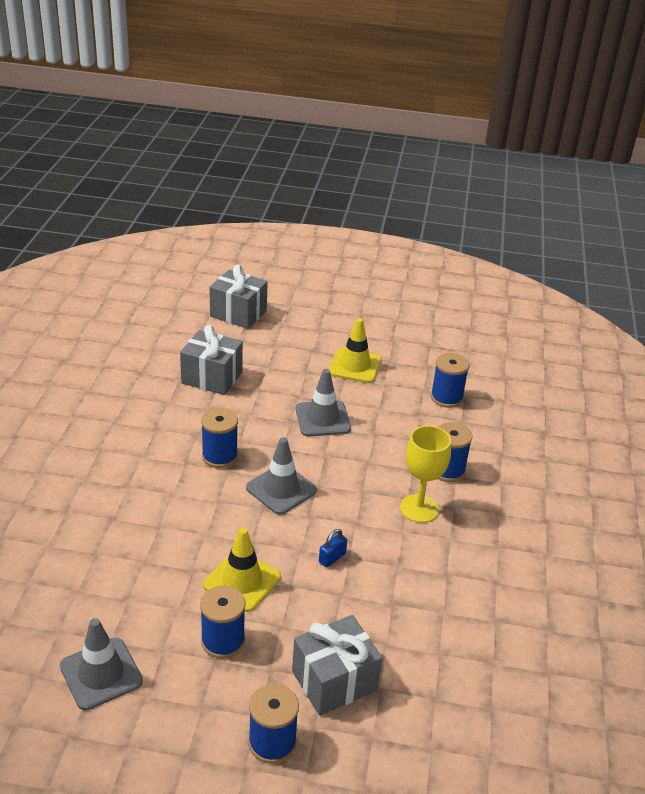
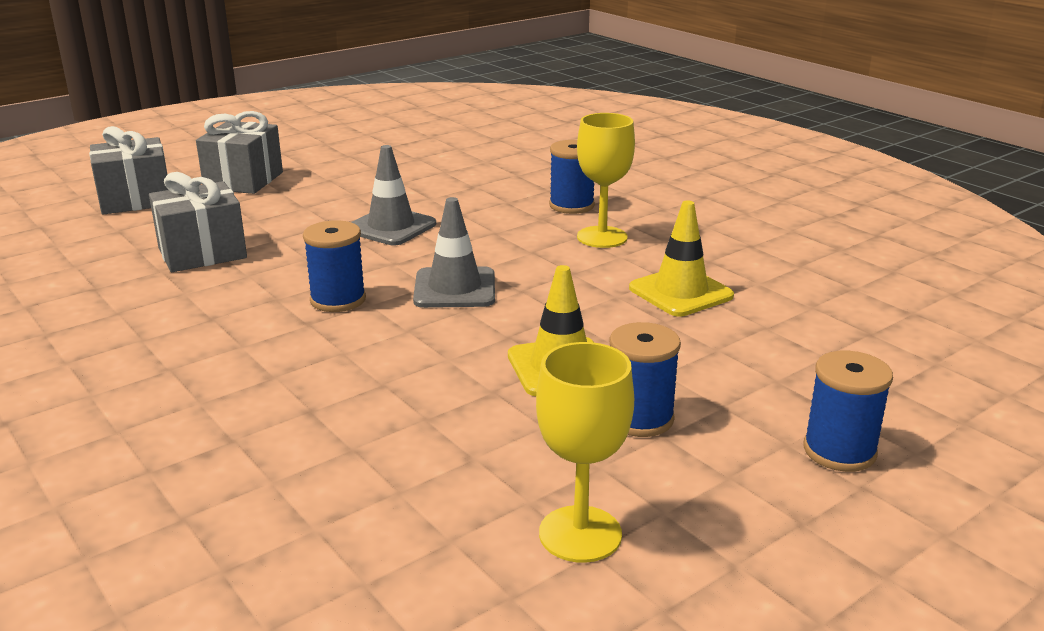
camera: 45 degrees left, 10 degrees down
(101, 674) = (580, 534): grey traffic cone -> yellow goblet
(332, 558) = (603, 304): blue padlock -> none
(334, 681) = (785, 375): grey gift -> grey gift (243, 180)
(355, 366) = (347, 183): yellow traffic cone -> yellow traffic cone (680, 292)
(446, 398) = (475, 168): blue spool -> none

